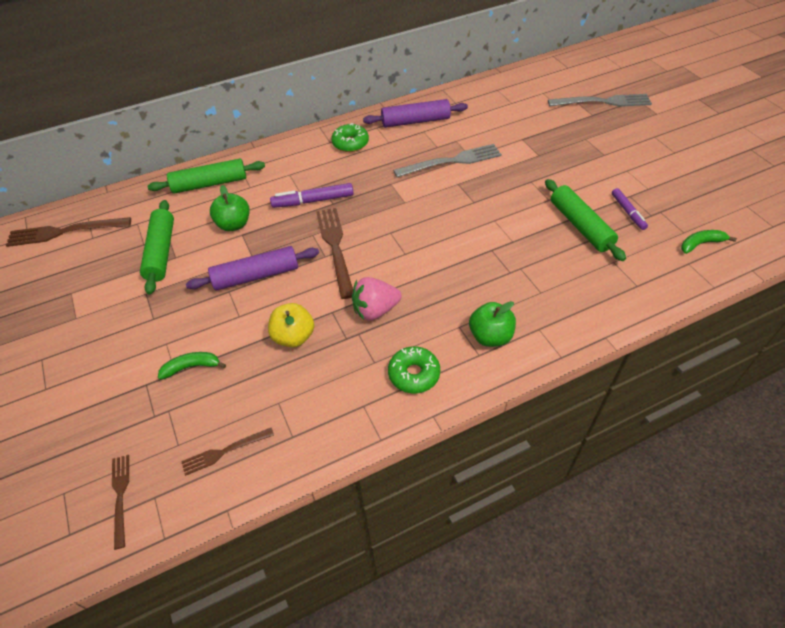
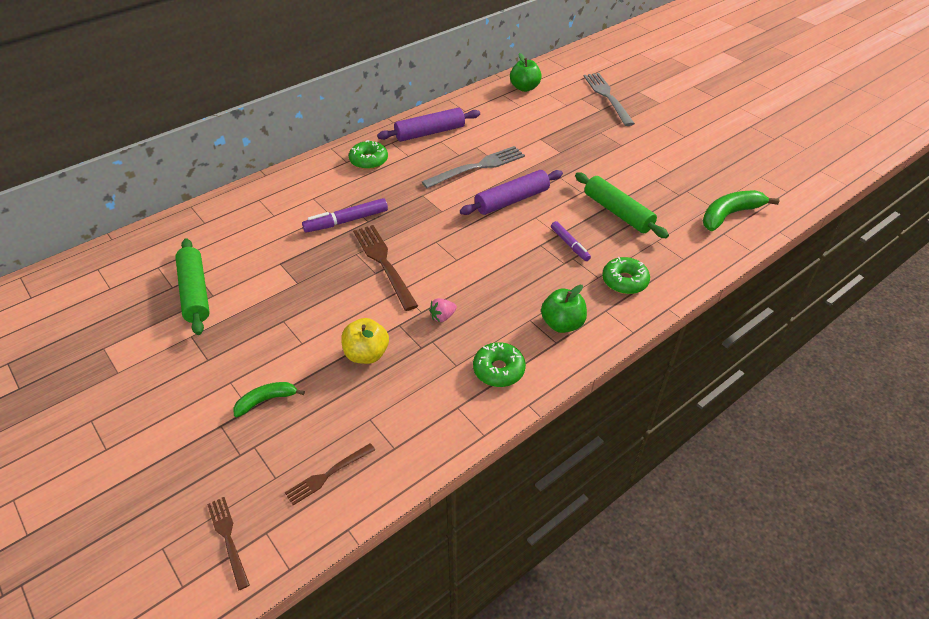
camera: 15 degrees left, 5 degrees down
(64, 232) = (74, 286): brown fork -> none
(210, 184) = (228, 217): green rolling pin -> none
(234, 224) = (268, 255): green apple -> green apple (524, 88)
(256, 276) = (308, 301): purple rolling pin -> purple rolling pin (512, 200)
(375, 310) = (442, 317): pink strawberry -> pink strawberry, size x0.55
(567, 300) = (624, 281): none -> green donut
(603, 102) = (607, 97): grey fork -> grey fork turned 90 degrees counterclockwise
(628, 212) = (657, 194): purple marker -> purple marker (570, 244)
(701, 244) = (730, 215): green banana -> green banana, size x1.65

